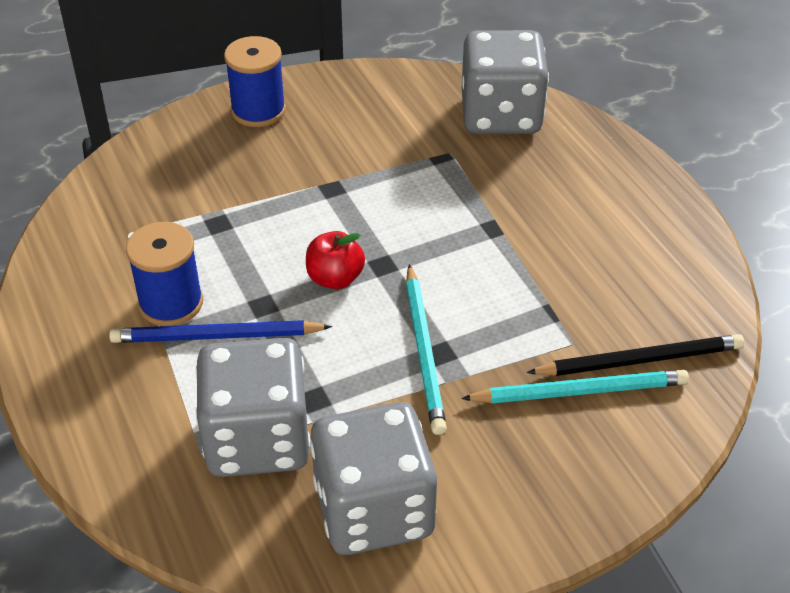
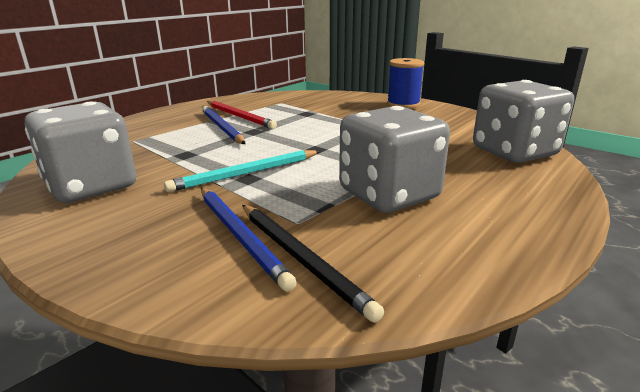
camera: 65 degrees right, 20 degrees down
(171, 303) = (239, 116): blue spool -> red pencil
(257, 439) = (147, 149): grey dice -> grey dice (389, 194)
(335, 278) = (291, 141): red apple -> none
(579, 391) = (240, 235): turquoise pencil -> blue pencil

